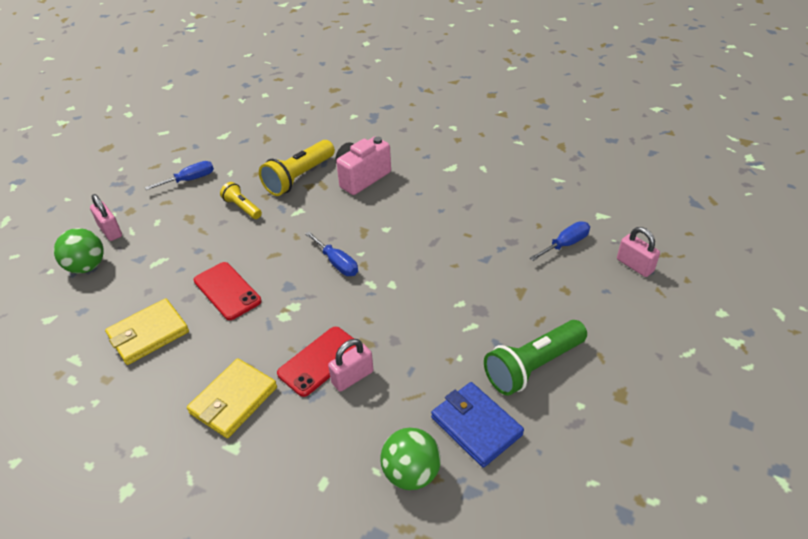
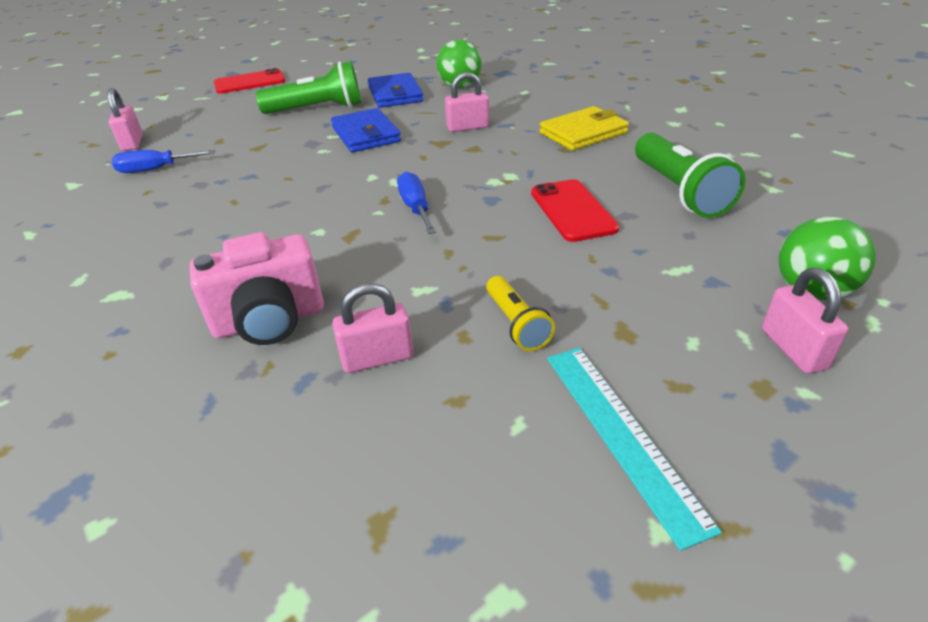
camera: 155 degrees left, 5 degrees down
(148, 334) = (679, 191): yellow wallet -> green flashlight
(190, 180) = (621, 434): blue screwdriver -> turquoise ruler
(299, 177) = (377, 358): yellow flashlight -> pink padlock
(320, 361) = (490, 140): red phone -> red phone (250, 82)
(442, 336) = (366, 135): none -> blue wallet

